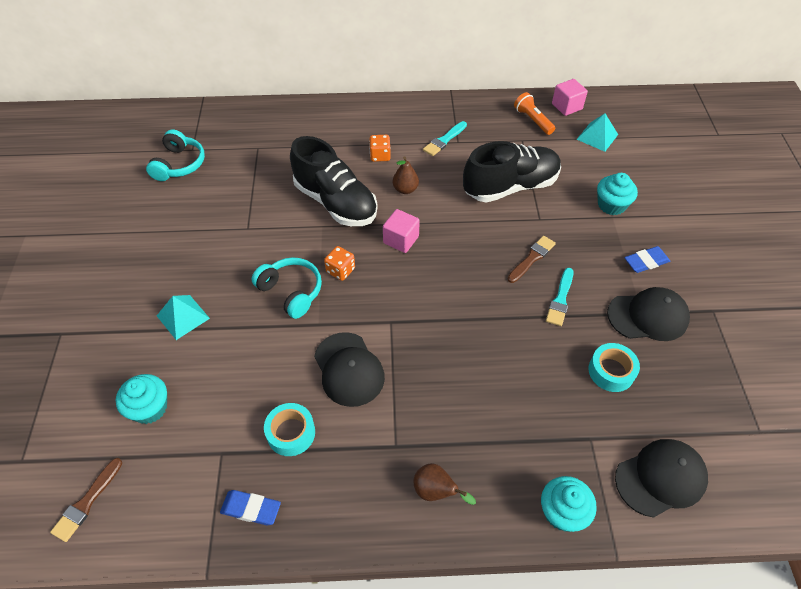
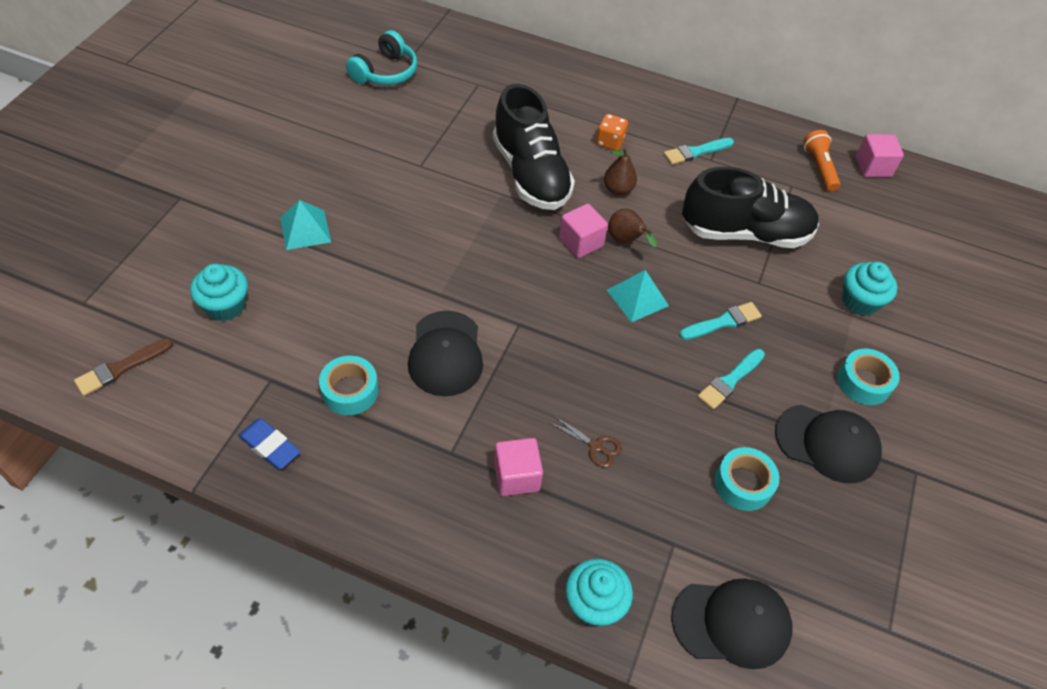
camera: 20 degrees right, 0 degrees up
(291, 292) = (429, 249): turquoise headphones -> none
(340, 270) = (495, 248): orange dice -> none
(436, 491) = (467, 517): brown pear -> brown pear (626, 241)
(454, 441) = (516, 476): none -> pink cube
(497, 391) = (595, 446): none -> brown scissors
(532, 258) = (723, 322): brown brush -> turquoise brush
(597, 136) = (891, 216): turquoise pyramid -> turquoise pyramid (637, 297)
(646, 262) = (864, 382): blue eraser -> turquoise tape

